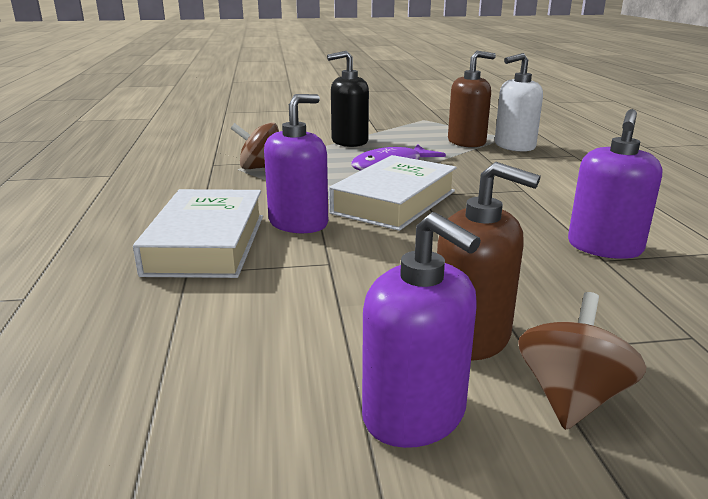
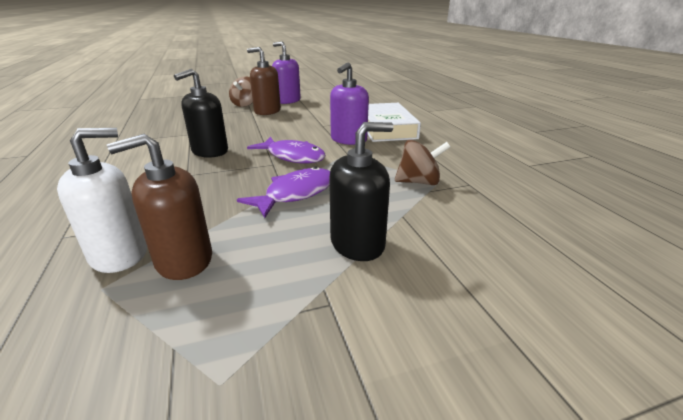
camera: 170 degrees right, 5 degrees up
(394, 202) = (292, 156): white book -> purple fish
(524, 217) = (210, 151): none -> black soap dispenser
(604, 247) = (182, 138): purple soap dispenser -> none

